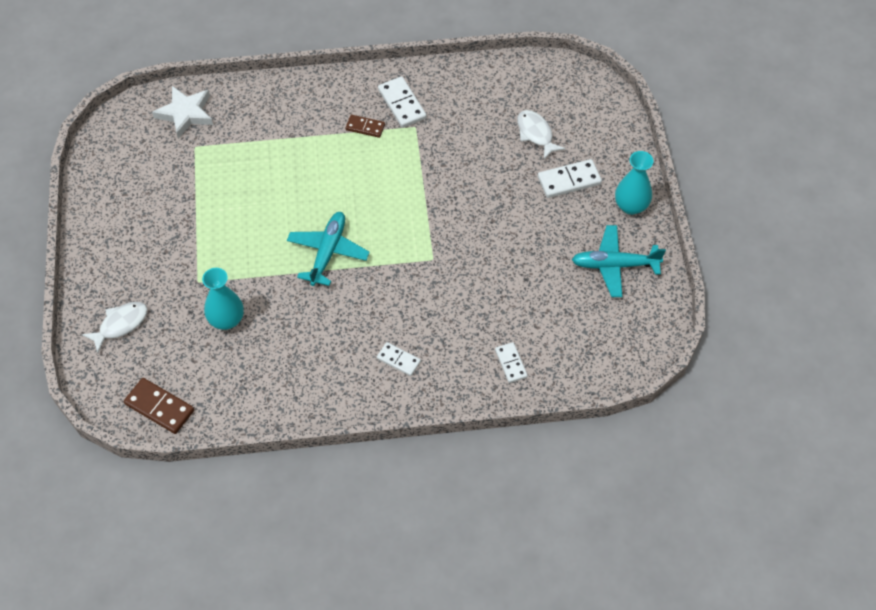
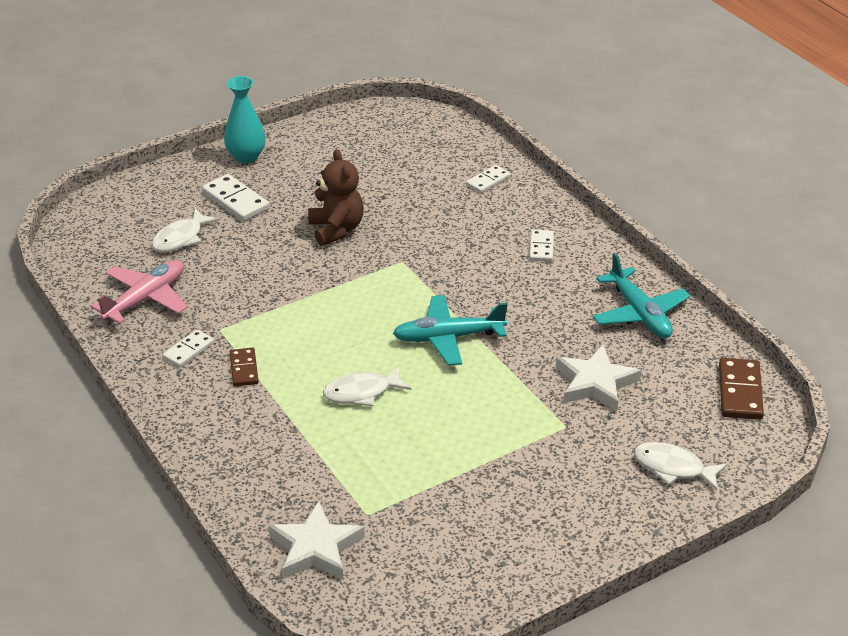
camera: 115 degrees left, 20 degrees down
(226, 320) = (595, 383): turquoise vase -> white star
(303, 182) = (362, 392): none -> white fish
(402, 104) = (188, 350): white domino -> white domino, size x0.64
(472, 96) = (146, 299): none -> pink plane
(496, 231) = (336, 230): none -> brown teddy bear
(614, 265) = (328, 150): turquoise plane -> turquoise plane (639, 313)

